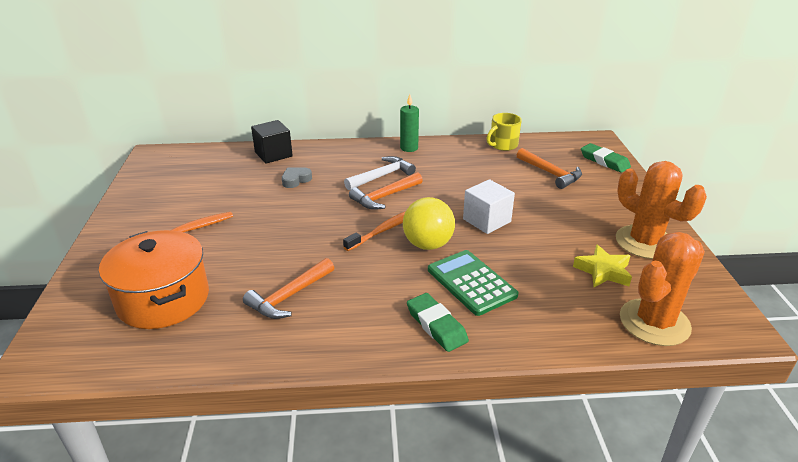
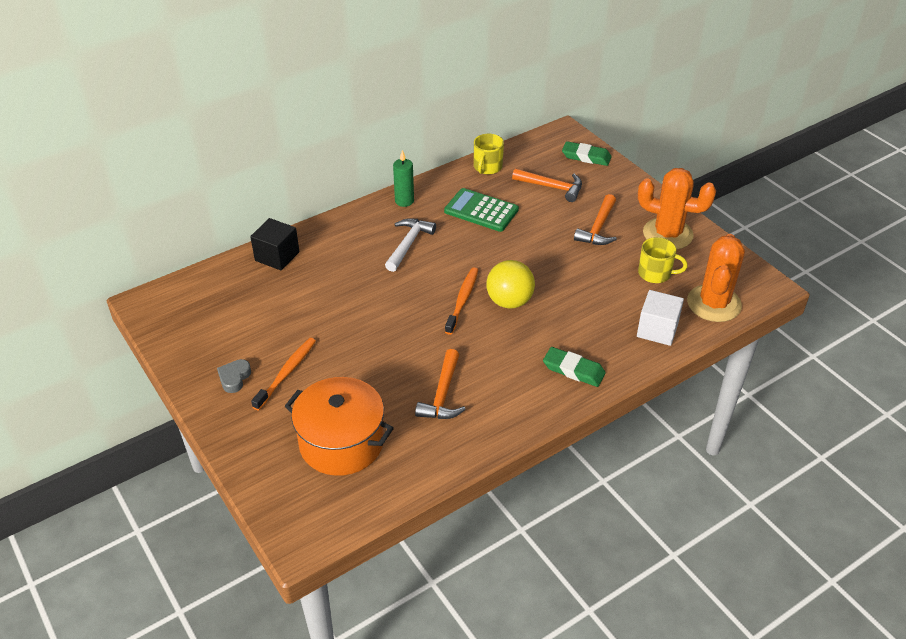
camera: 30 degrees left, 10 degrees up
(296, 180) = (331, 278): grey heart -> grey heart (234, 378)
(384, 197) = (431, 267): orange hammer -> orange hammer (598, 228)
(471, 282) = (570, 323): green calculator -> green calculator (481, 210)
(486, 220) = (537, 259): white cube -> white cube (657, 330)
(603, 271) = (655, 273): yellow star -> yellow mug

